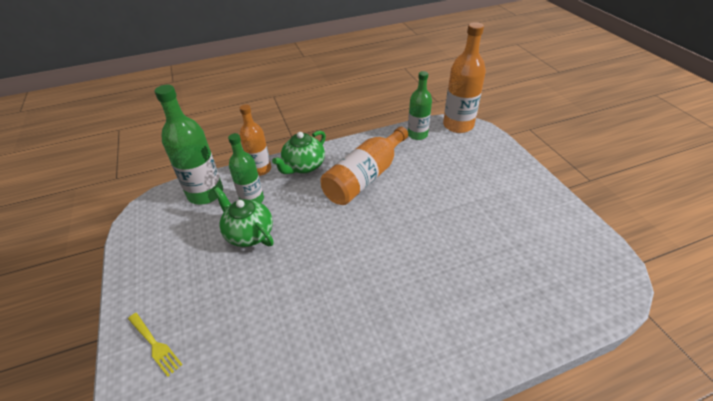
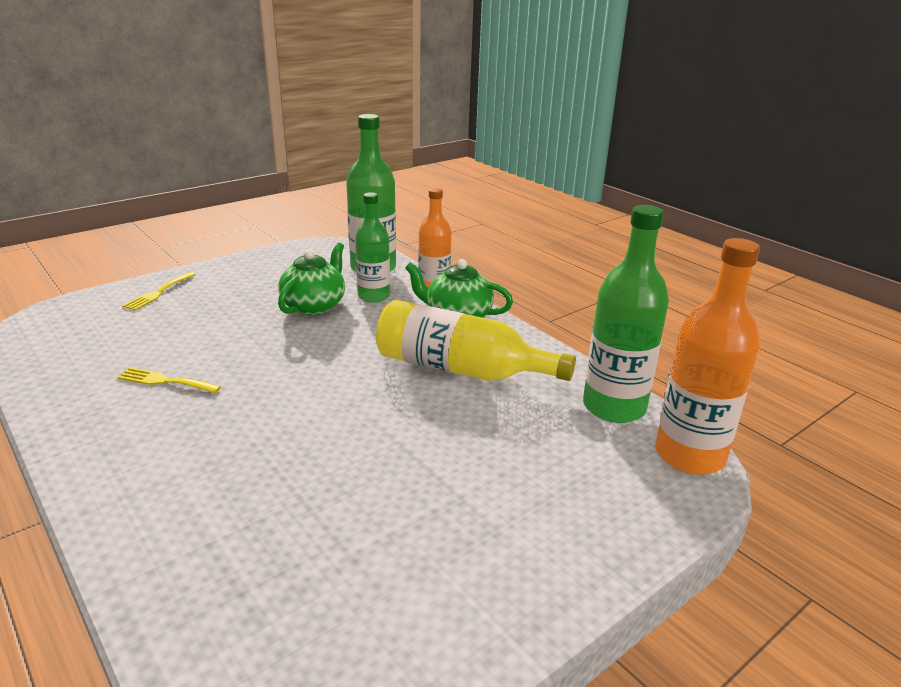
camera: 70 degrees right, 15 degrees down
(324, 333) = (165, 381): none -> yellow fork
(365, 177) = (461, 369): orange bottle -> yellow bottle
(417, 134) = (614, 407): green bottle -> green bottle, size x1.53

